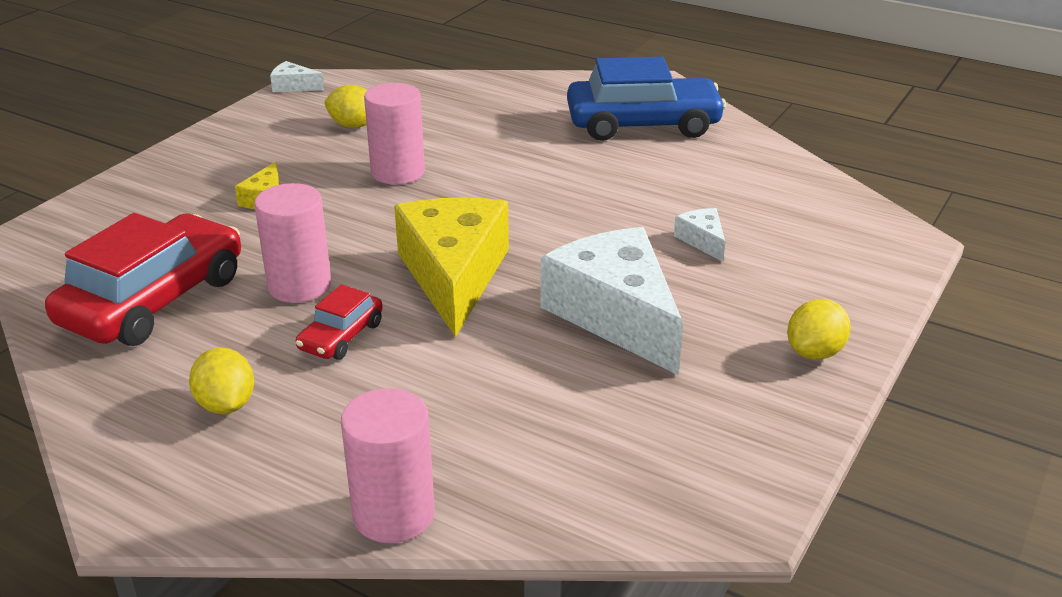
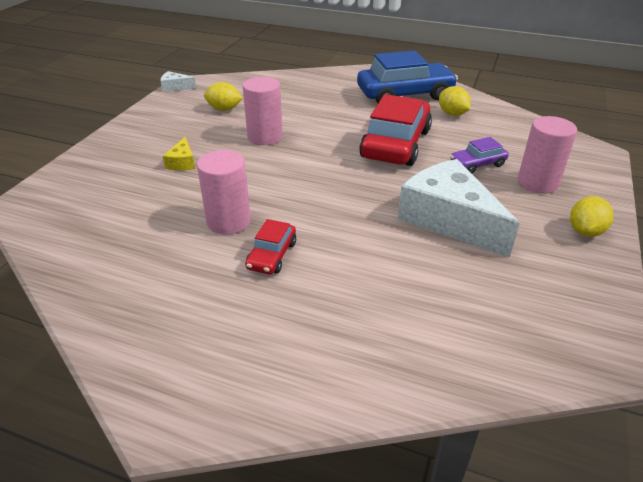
camera: 10 degrees left, 5 degrees up
(154, 300) = (127, 243): red car -> red car (396, 144)
(226, 405) = (208, 319): yellow lemon -> yellow lemon (452, 114)
(394, 514) = (365, 393): pink cylinder -> pink cylinder (537, 182)
(453, 275) = (331, 203): yellow cheese -> none
(702, 240) = (477, 164): white cheese -> purple car

